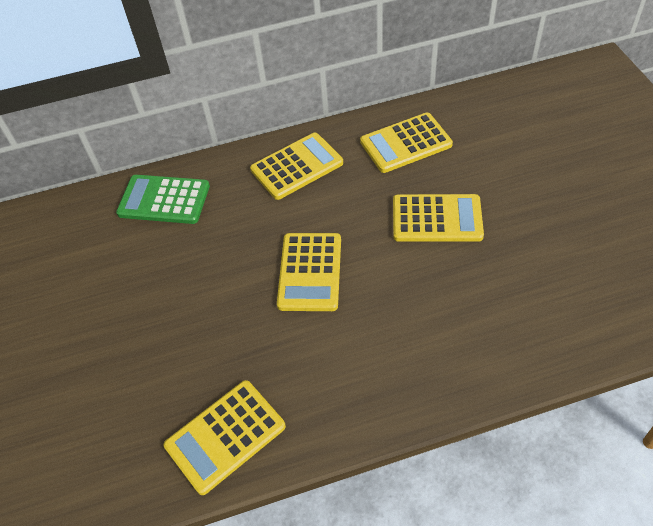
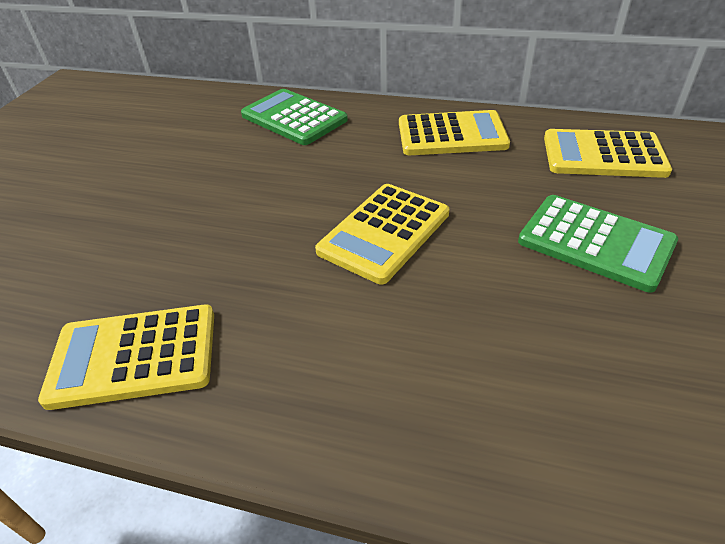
camera: 30 degrees right, 10 degrees down
(437, 219) = (595, 242): yellow calculator -> green calculator

